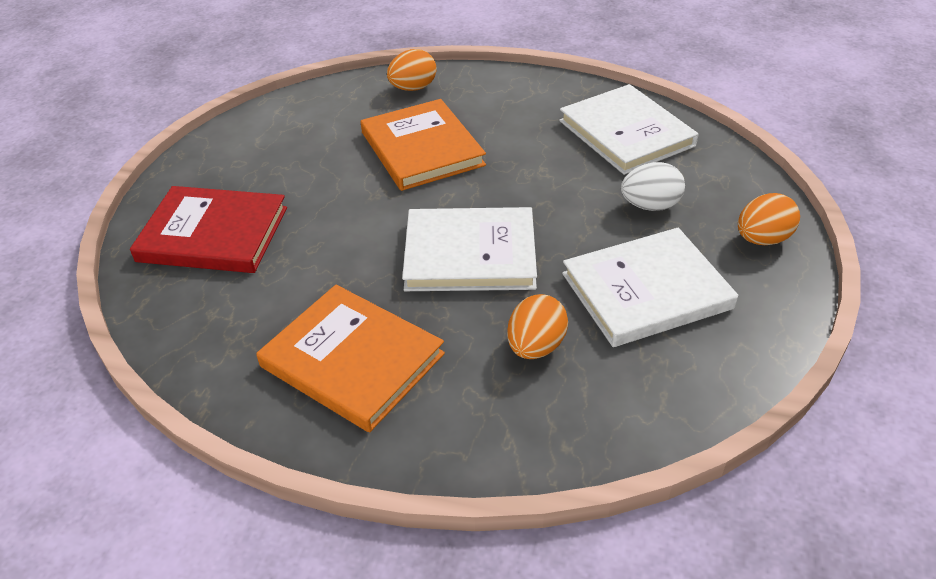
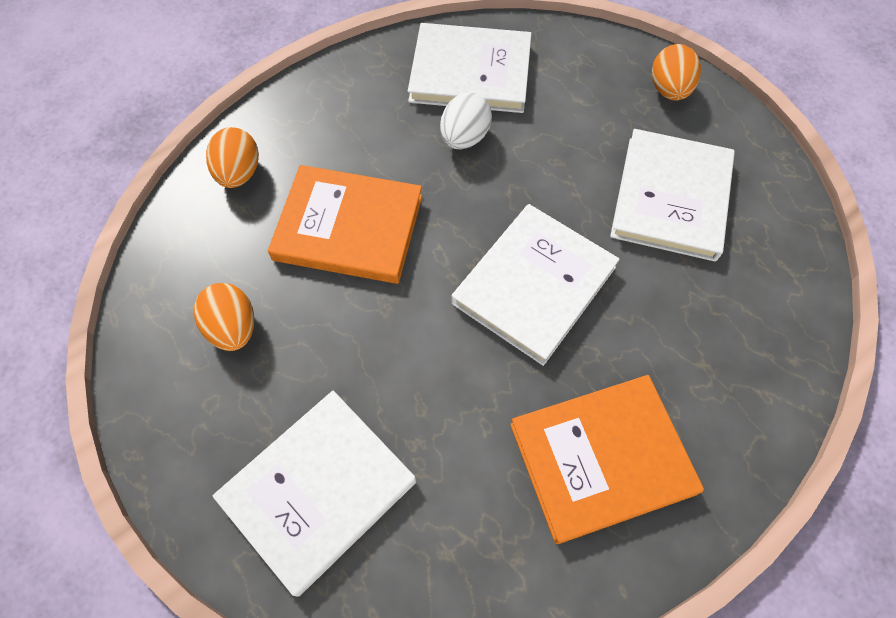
camera: 55 degrees left, 20 degrees up
(213, 234) = (318, 490): red book -> white book
(535, 346) = (679, 311): orange egg -> orange egg (233, 328)
(650, 206) = (576, 125): white egg -> white egg (464, 138)

